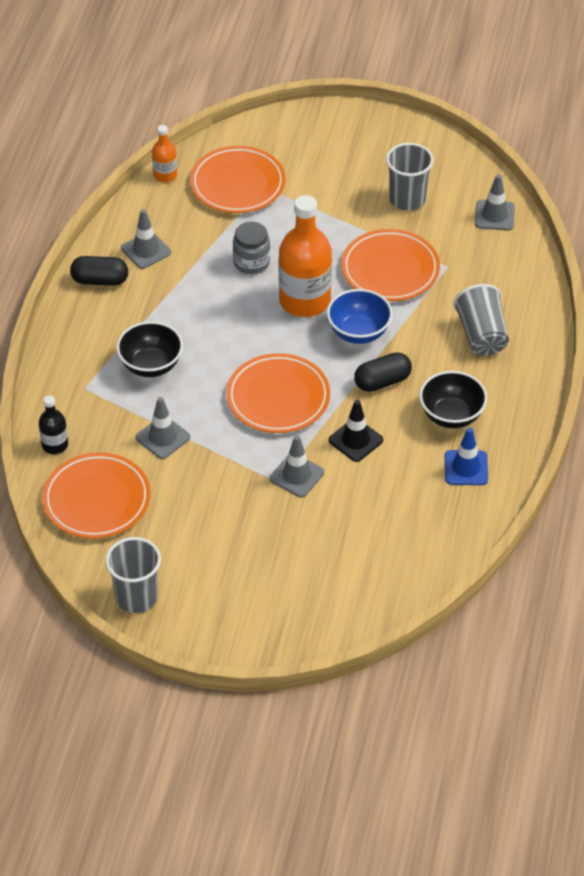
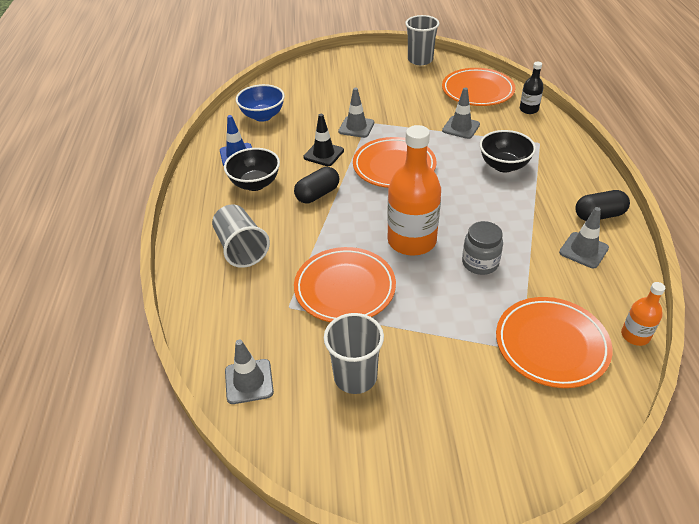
camera: 165 degrees right, 5 degrees down
(358, 332) = (352, 226): blue bowl -> blue bowl (263, 116)

